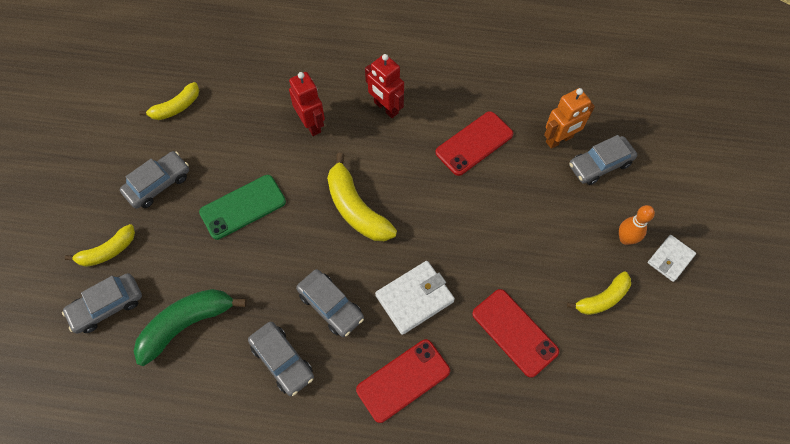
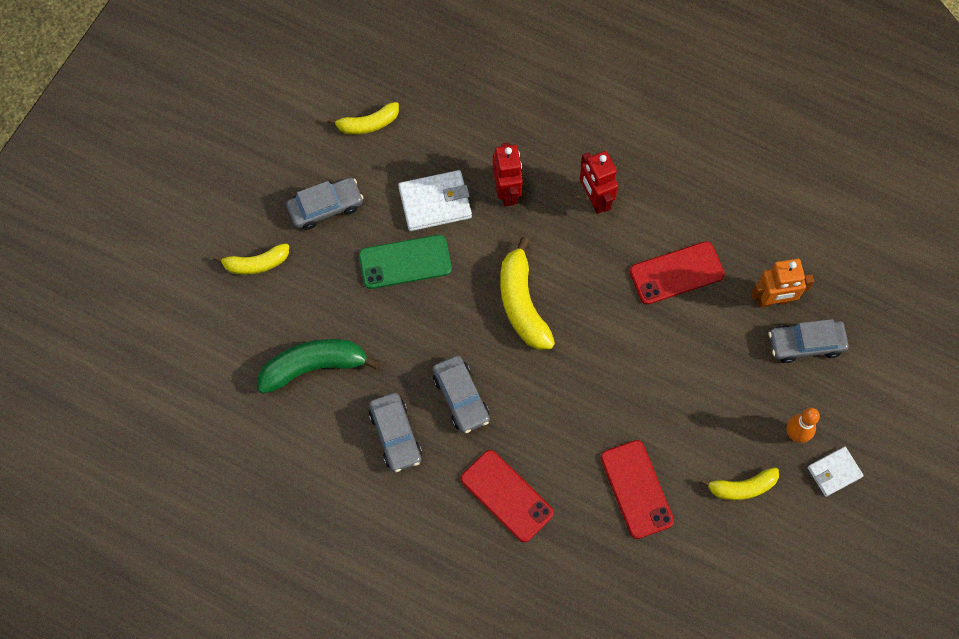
camera: 20 degrees right, 5 degrees up
(107, 306) = (241, 321): grey car -> none
(403, 380) = (506, 496): red phone -> red phone turned 60 degrees clockwise
(414, 298) = (548, 419): white wallet -> white wallet (435, 202)

